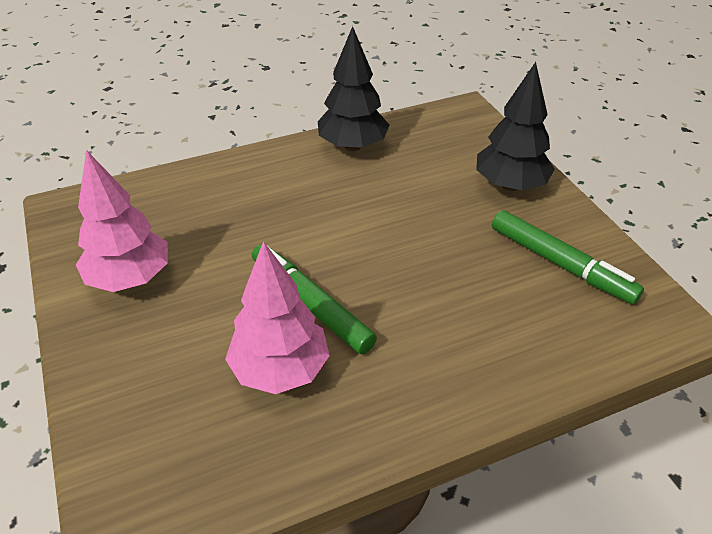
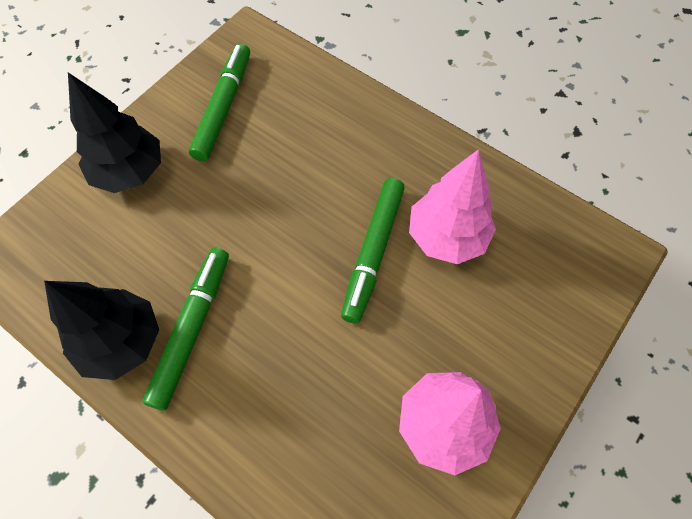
camera: 120 degrees left, 20 degrees up
(333, 178) = (192, 329): none -> green marker

